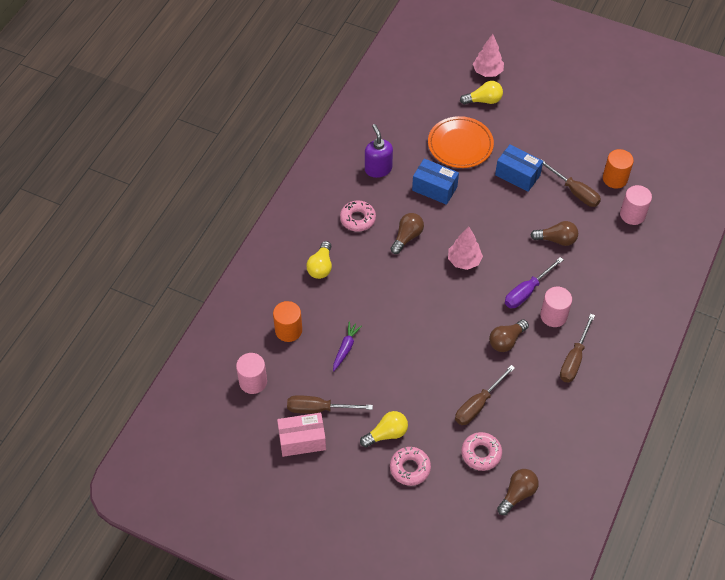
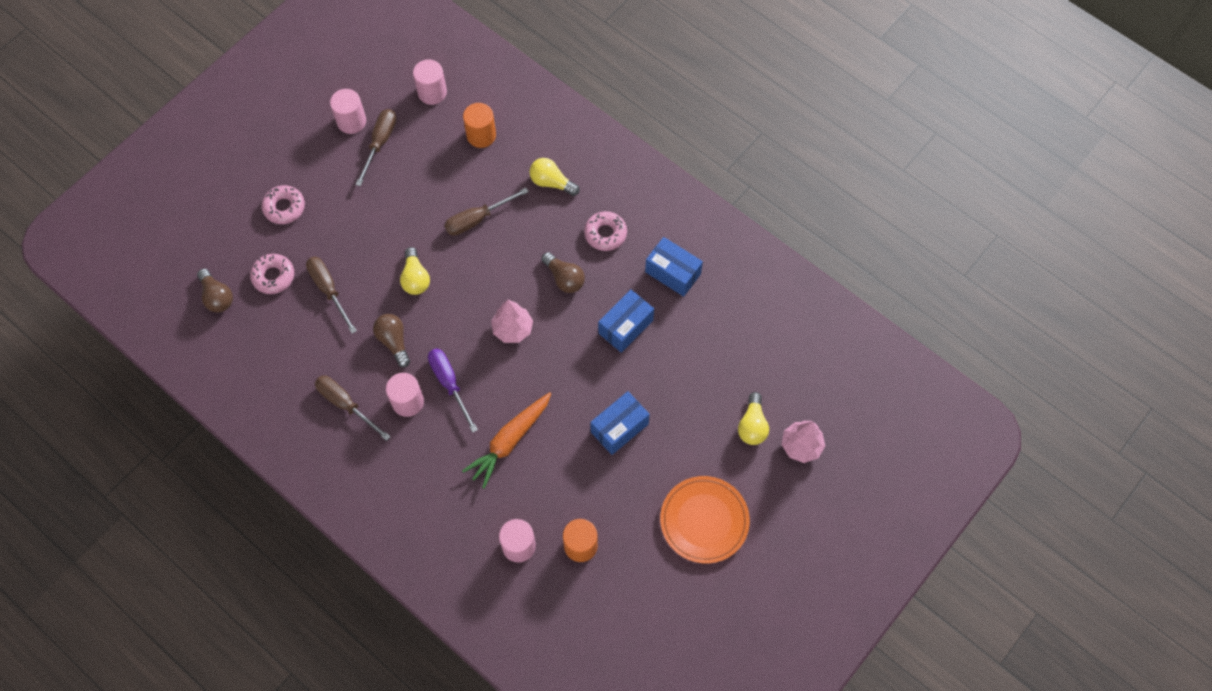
camera: 105 degrees right, 10 degrees up
(302, 440) = (351, 121): pink box -> pink cylinder
(345, 348) = (441, 182): purple carrot -> none
(378, 169) = (673, 273): purple soap dispenser -> blue box
(386, 434) = (329, 196): yellow light bulb -> yellow light bulb (415, 278)
(460, 145) = (685, 375): orange plate -> orange plate (704, 520)
(556, 239) = (510, 441): brown light bulb -> orange carrot
(575, 192) = (574, 488): brown screwdriver -> brown screwdriver (477, 219)

